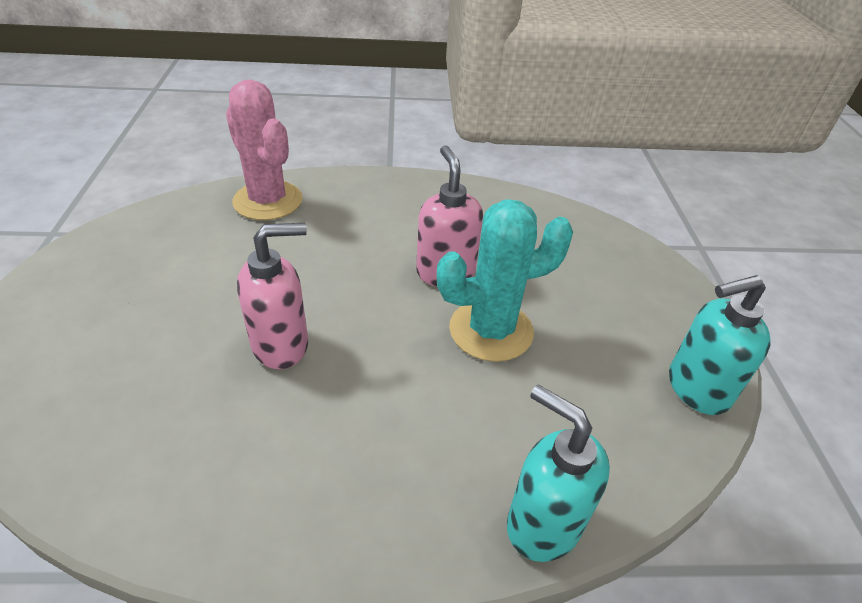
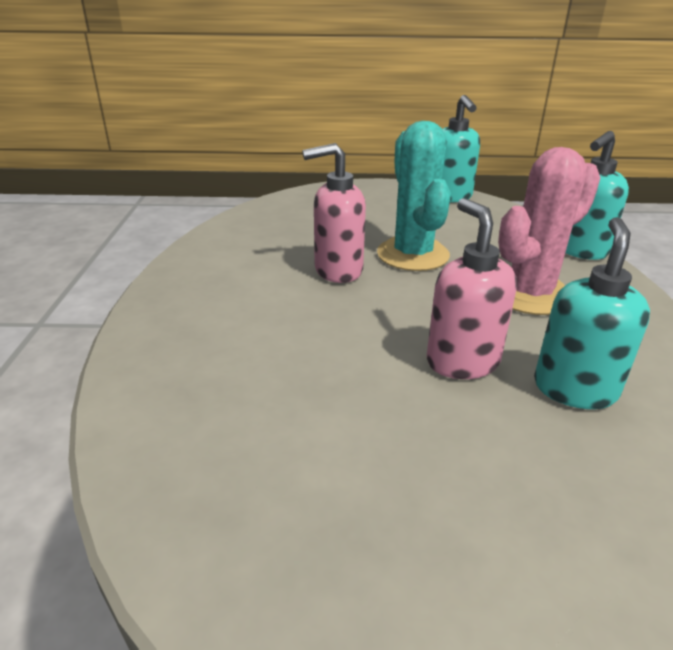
camera: 85 degrees left, 10 degrees down
(224, 421) = (574, 389): none -> turquoise soap dispenser
(268, 201) = (173, 397): pink cactus -> pink cactus (529, 294)

